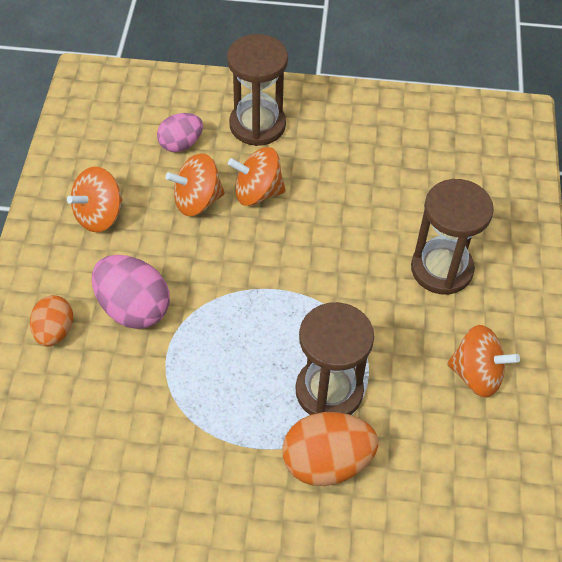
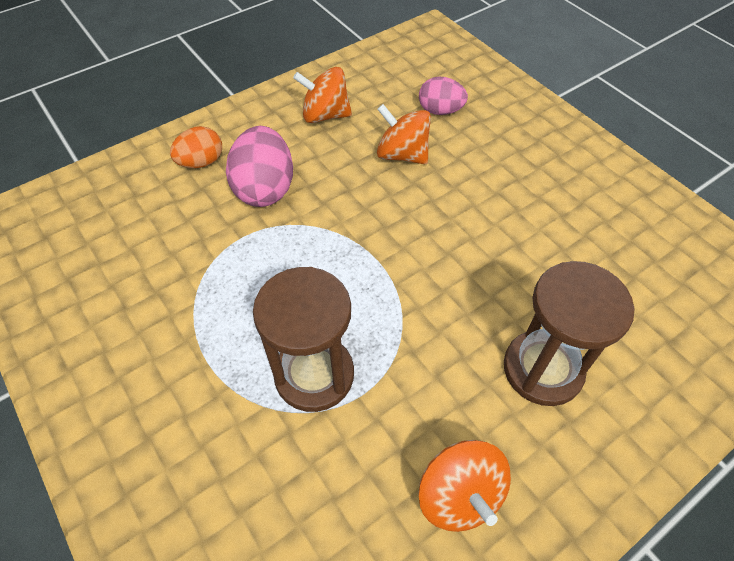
camera: 50 degrees right, 0 degrees up
(257, 125) = (516, 137): brown hourglass -> none
(257, 192) = (454, 182): orange spinning top -> none
(327, 462) = (237, 429): orange egg -> none

